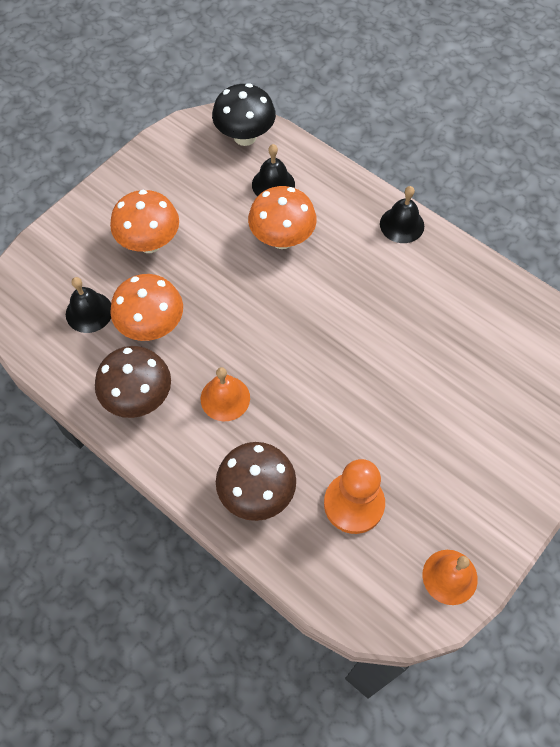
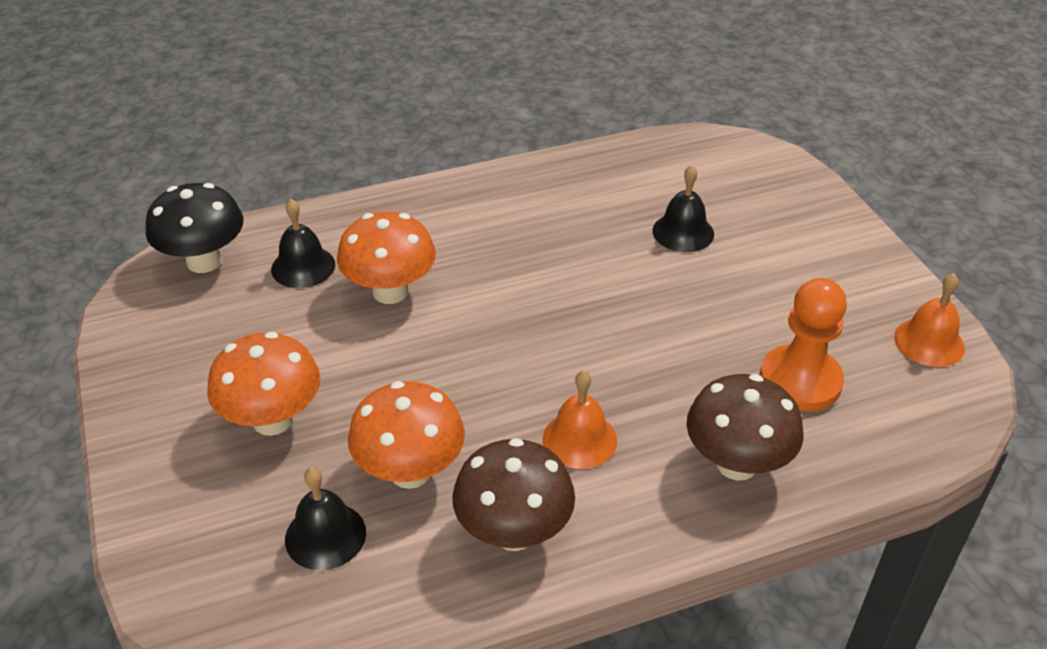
camera: 60 degrees left, 20 degrees down
(402, 225) = (463, 192): black bell -> black bell (683, 232)

